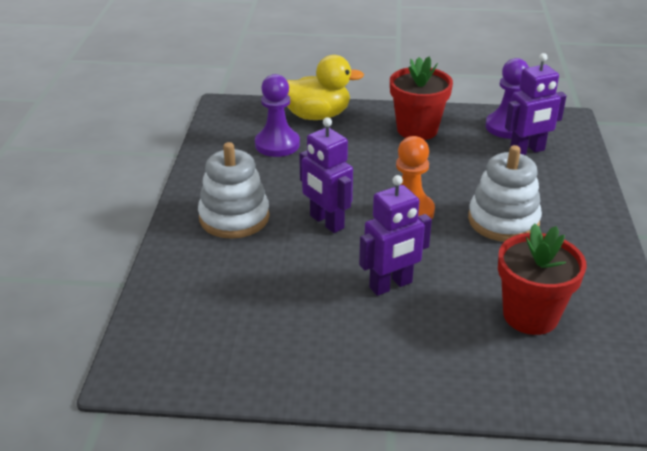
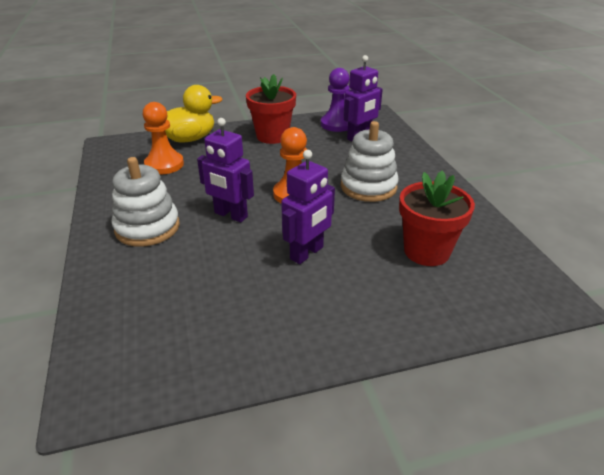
camera: 20 degrees left, 0 degrees up
(277, 144) = (164, 164): purple pawn -> orange pawn

